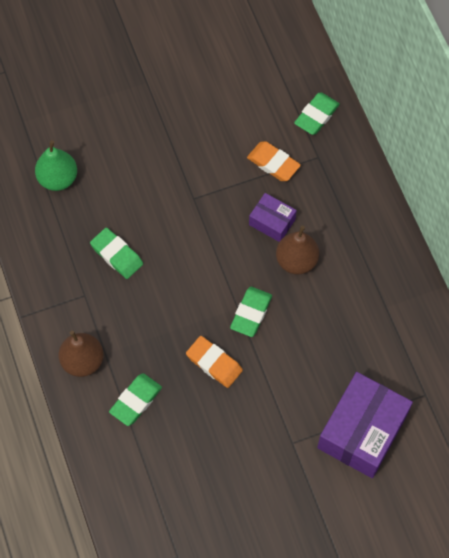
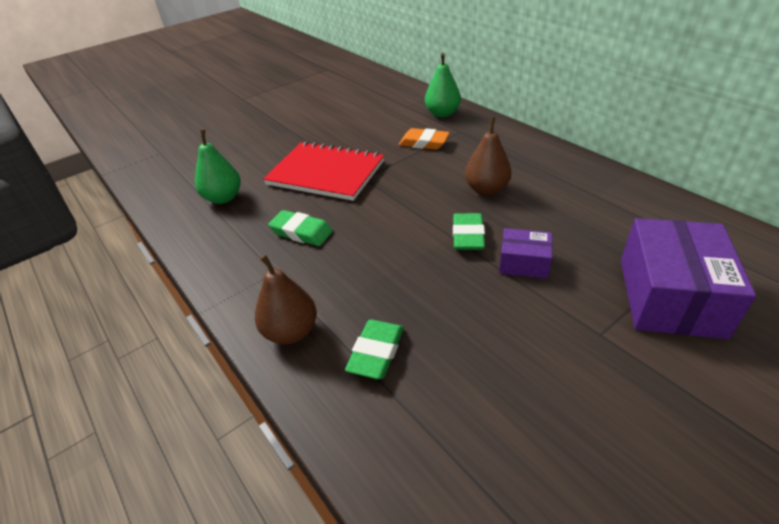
camera: 15 degrees left, 25 degrees down
(161, 176) = (326, 173): none -> red notebook
(214, 363) = (454, 287): orange eraser -> none
(272, 222) = (446, 173): purple box -> purple box (523, 263)
(316, 116) = (442, 114): green eraser -> green pear

